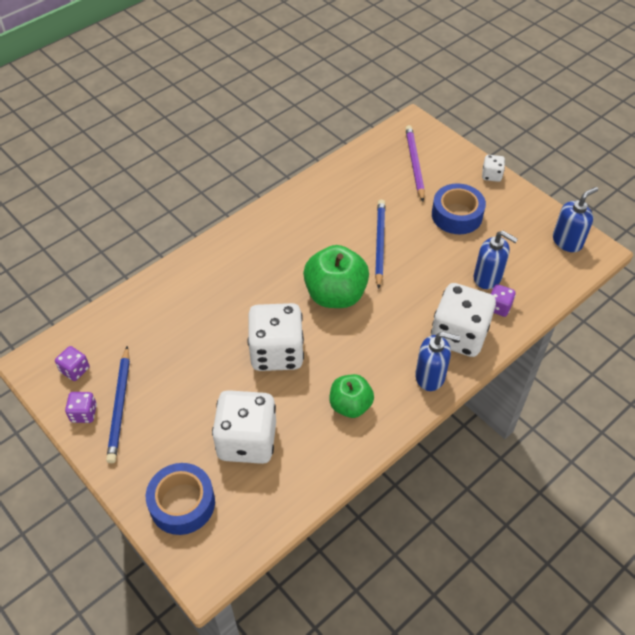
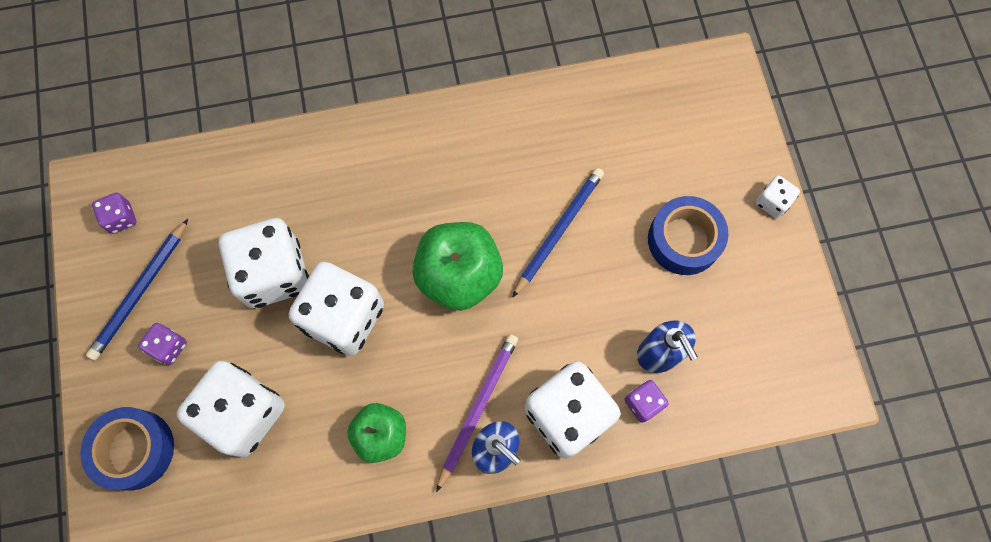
camera: 30 degrees right, 20 degrees up
(84, 413) = (100, 280): purple dice -> purple dice (169, 347)
(210, 350) = (274, 273): none -> white dice
(414, 164) = (682, 132): purple pencil -> purple pencil (477, 408)
(567, 241) = (801, 357): blue soap dispenser -> none

